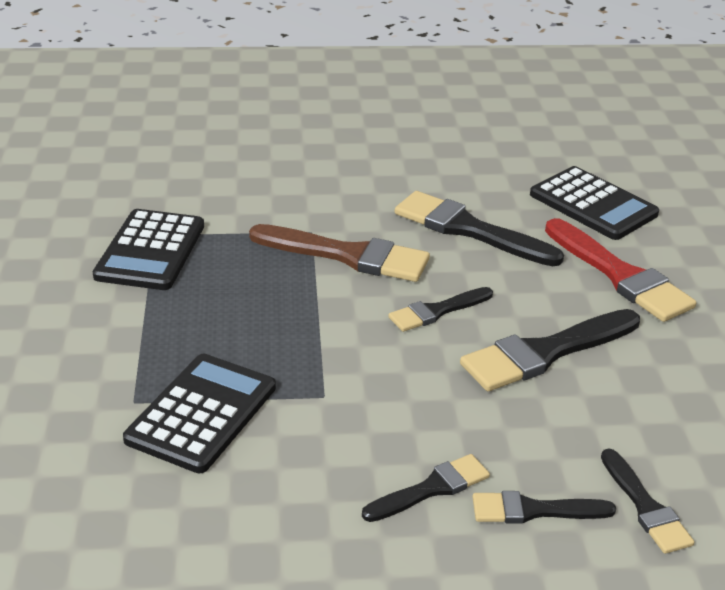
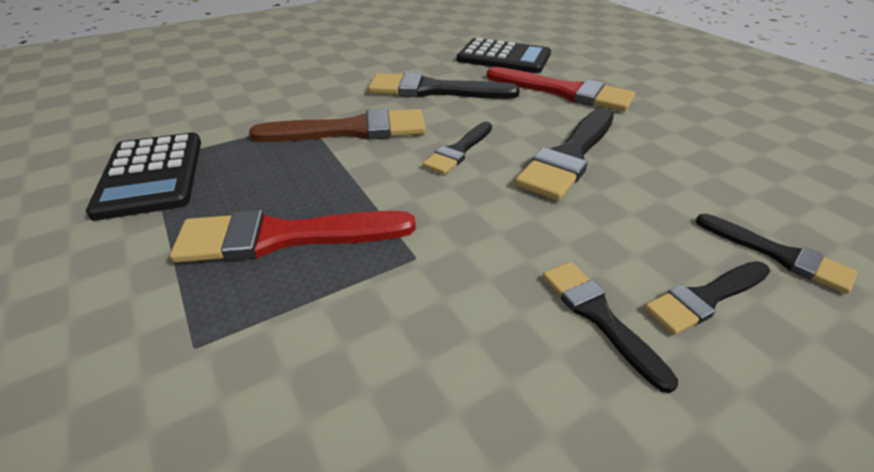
camera: 25 degrees left, 5 degrees up
(202, 413) = (291, 328): black calculator -> none
(230, 343) = (284, 237): none -> red brush
(431, 489) = (598, 316): black brush -> black brush turned 60 degrees counterclockwise

